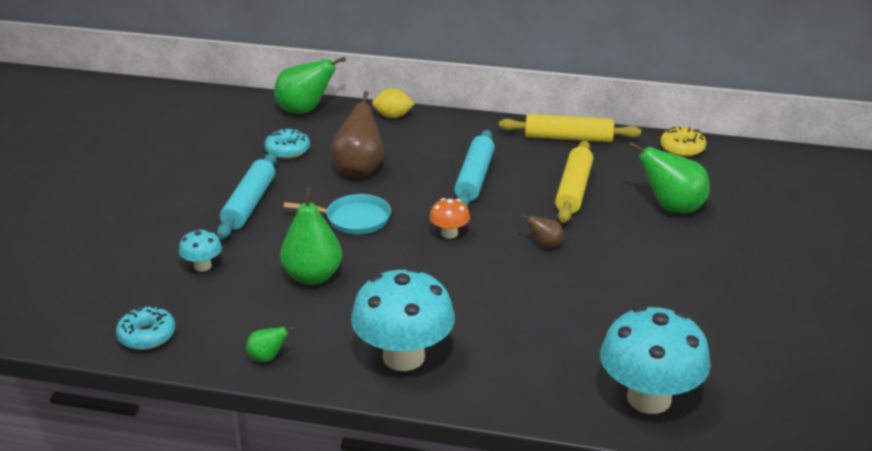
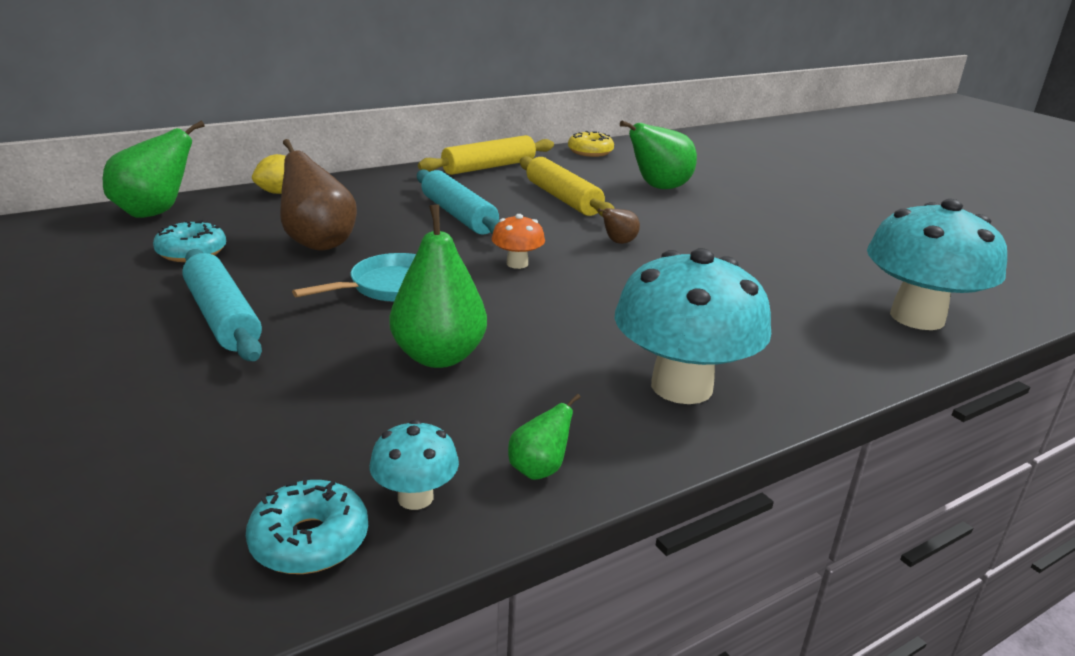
camera: 45 degrees left, 5 degrees down
(202, 266) = (261, 409): turquoise mushroom -> turquoise mushroom (415, 497)

